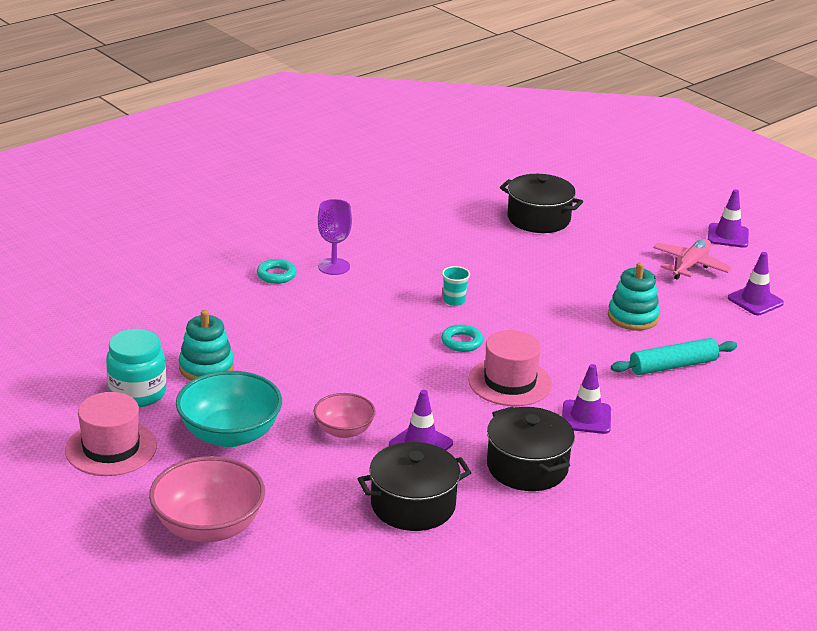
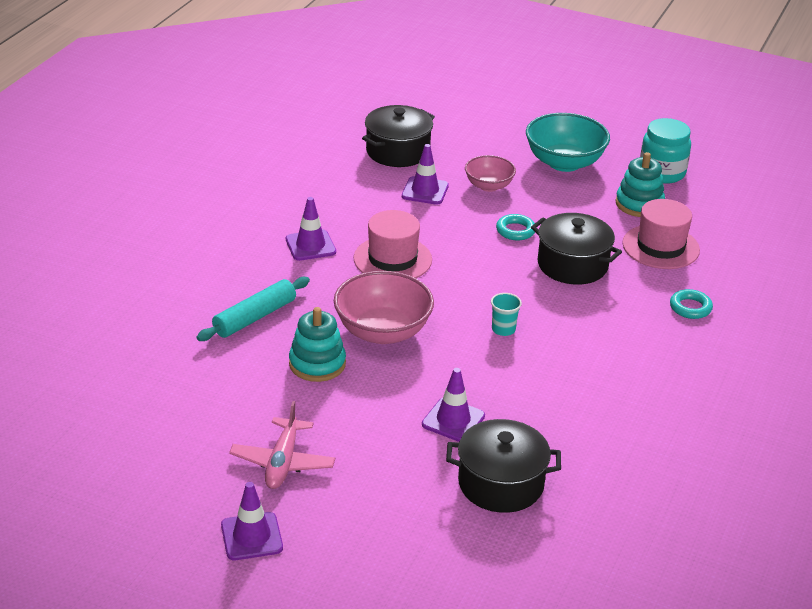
camera: 155 degrees right, 5 degrees up
(111, 448) = (629, 135): pink hat -> pink hat (660, 247)
(208, 527) = (514, 109): pink bowl -> pink bowl (382, 331)
(334, 266) = (651, 335): purple goblet -> none
(461, 342) = (461, 286): turquoise ring -> turquoise ring (515, 231)
(527, 467) = (335, 195): black pot -> black pot (572, 265)
(755, 301) = (191, 429): purple traffic cone -> purple traffic cone (453, 420)

